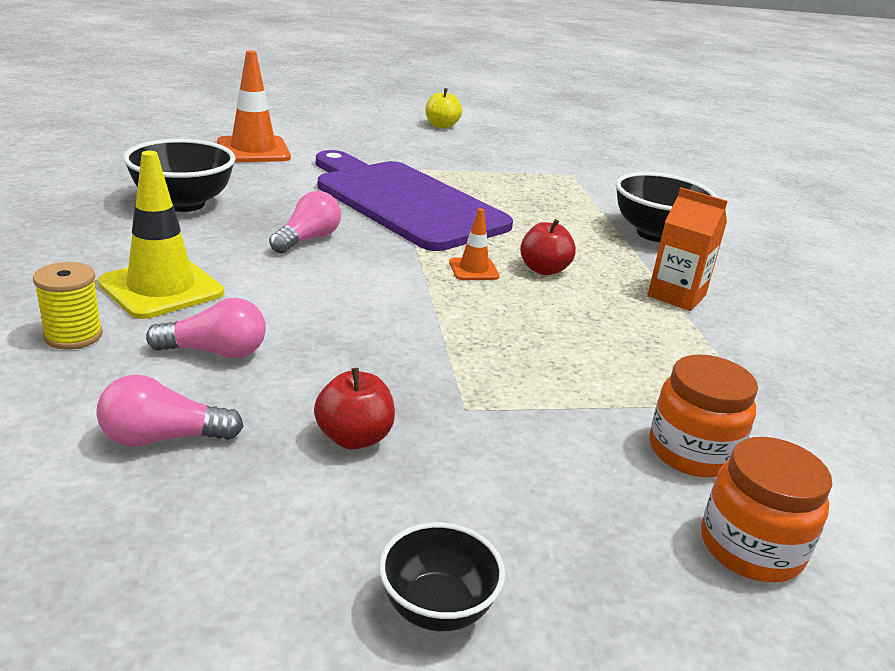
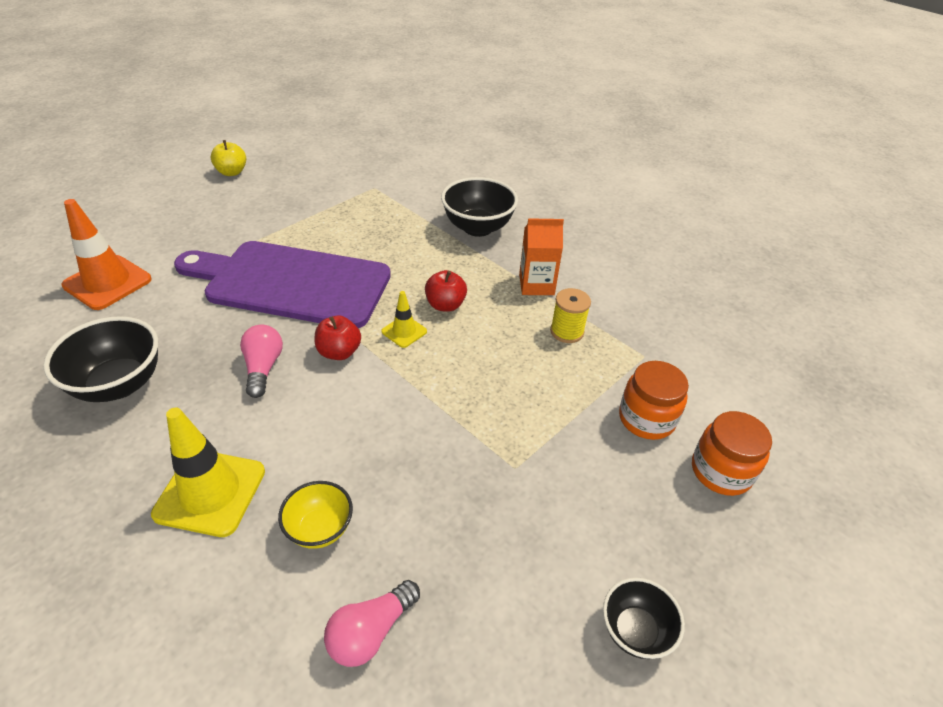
camera: 35 degrees left, 15 degrees up
(73, 336) = (199, 588): yellow spool -> yellow spool (567, 331)
(215, 352) = (320, 529): pink light bulb -> yellow bowl
(354, 438) = (480, 540): red apple -> red apple (339, 352)
(473, 269) = (404, 331): orange traffic cone -> yellow traffic cone

